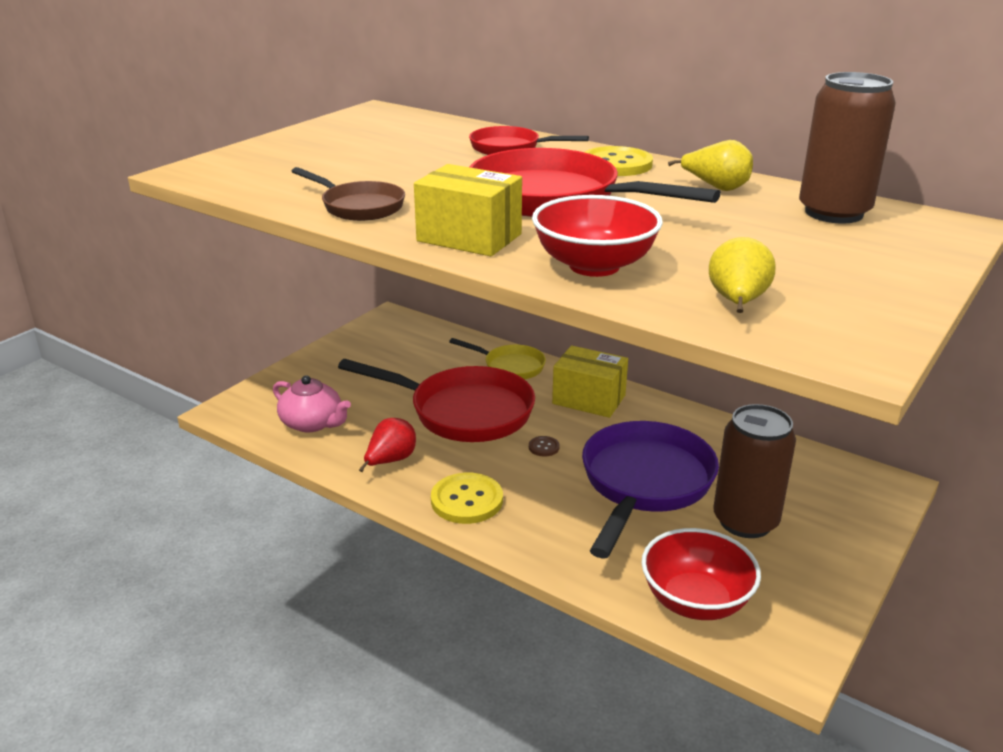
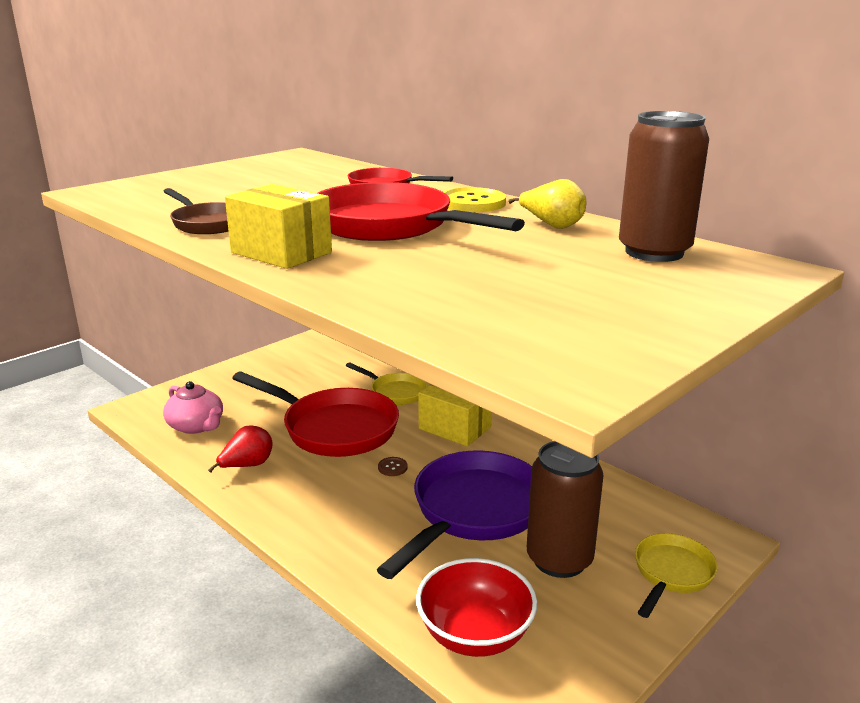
camera: 10 degrees right, 5 degrees down
(467, 500) = (298, 509): yellow button -> none
(594, 266) = (376, 282): red bowl -> none
(737, 303) = (490, 324): yellow pear -> none
(853, 522) = (671, 574): none -> yellow pan

